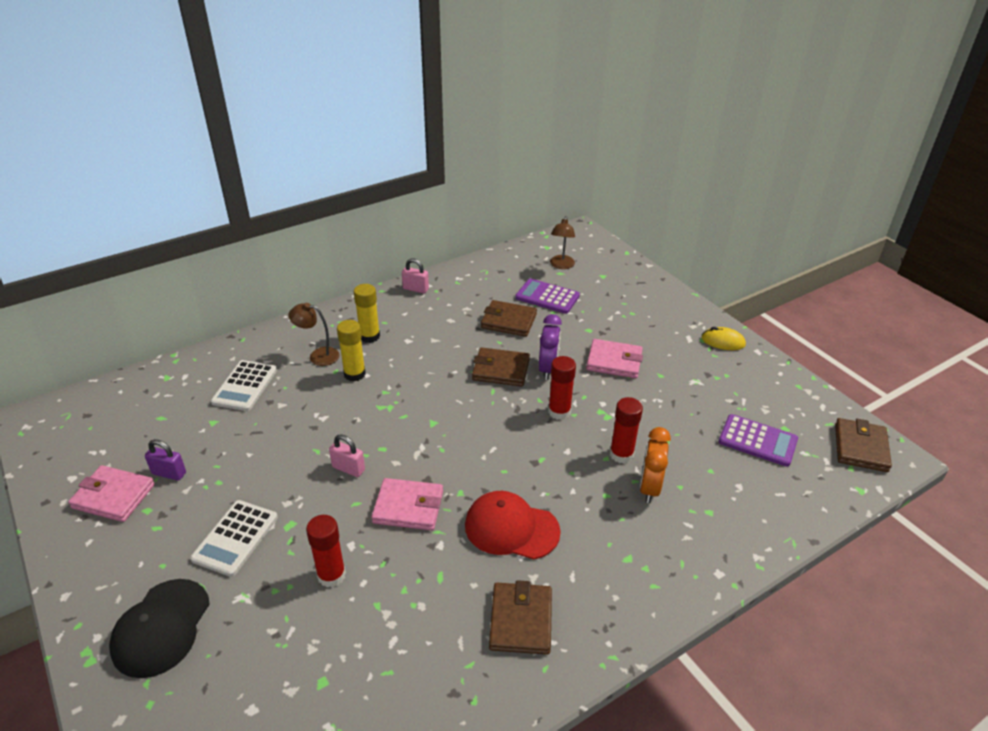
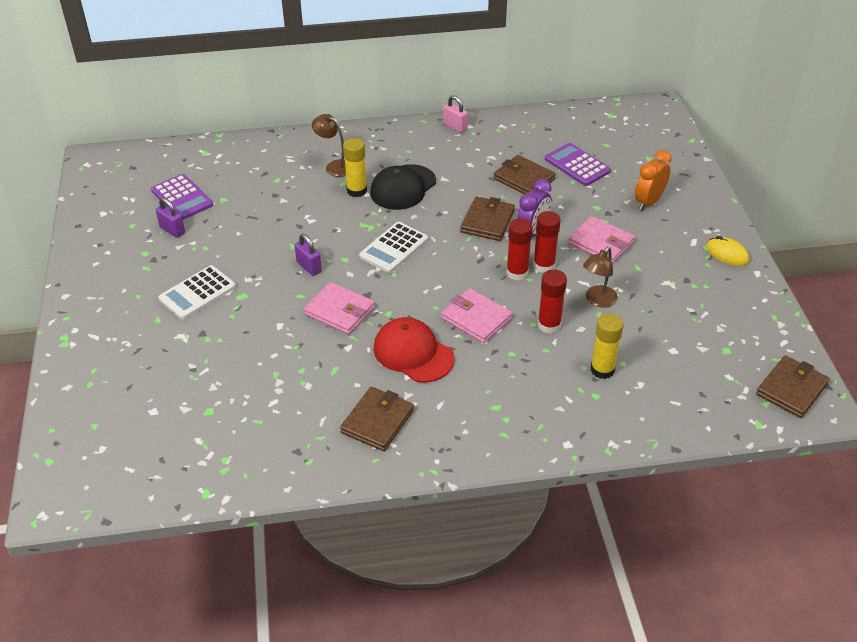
camera: 25 degrees right, 5 degrees up
(113, 496) = (126, 235): pink wallet -> pink wallet (476, 318)
(161, 627) = (118, 338): black cap -> black cap (403, 187)
(245, 386) = (262, 176): white calculator -> white calculator (394, 248)
(331, 575) = (253, 342): red glue stick -> red glue stick (544, 265)
(348, 468) = (309, 267): pink padlock -> purple padlock
(369, 336) = (388, 160): yellow glue stick -> yellow glue stick (602, 370)
(501, 370) = (487, 221): brown wallet -> brown wallet turned 75 degrees clockwise
(561, 265) = (612, 137): brown lamp -> brown lamp (597, 300)
(649, 488) = (555, 359): orange clock -> orange clock (648, 202)
(757, 441) = (689, 352): purple calculator -> purple calculator (182, 198)

